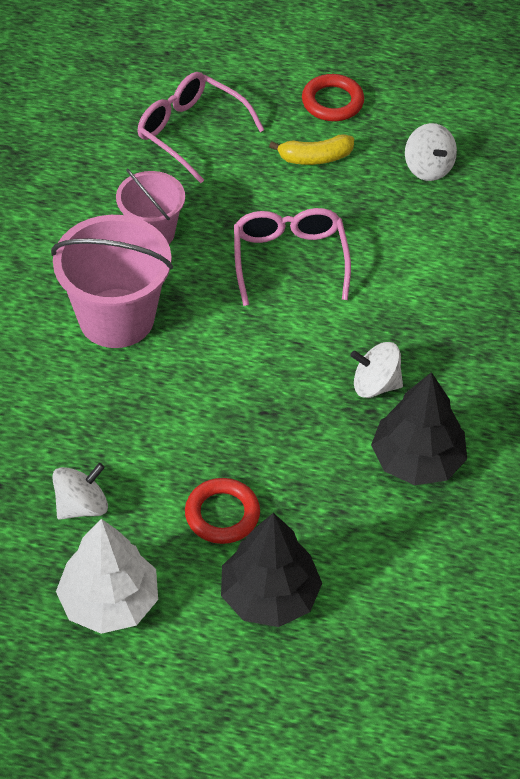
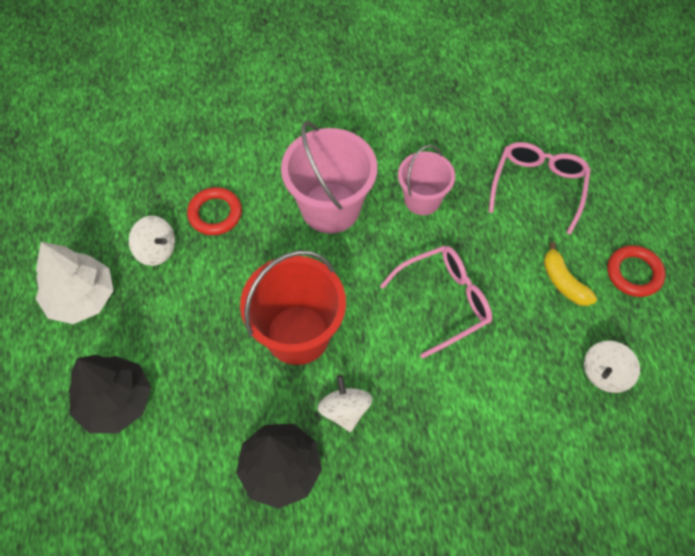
camera: 70 degrees right, 10 degrees up
(222, 514) = (178, 342): red ring -> red ring (215, 214)
(267, 399) = (297, 334): none -> red bucket

